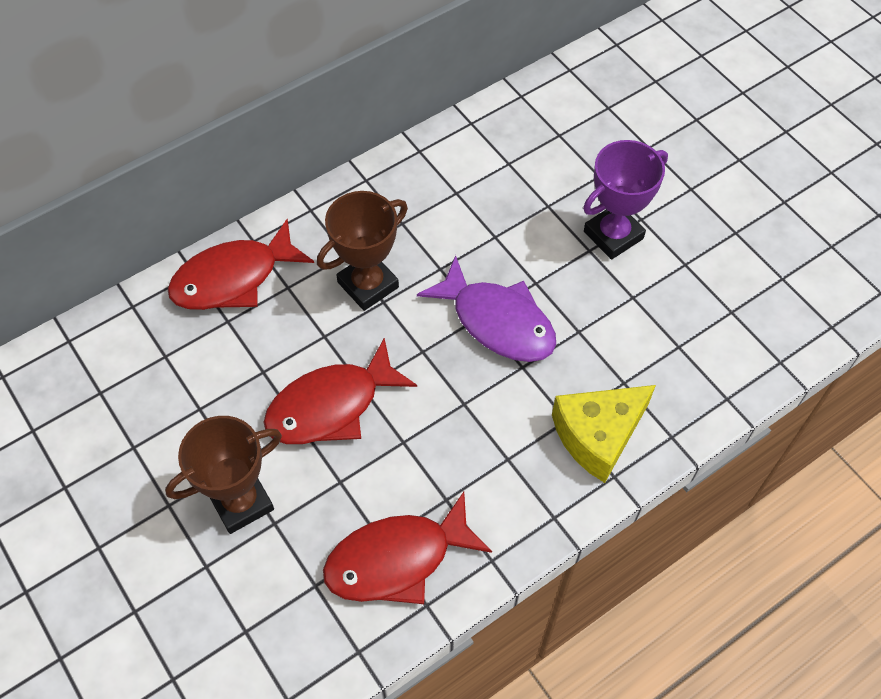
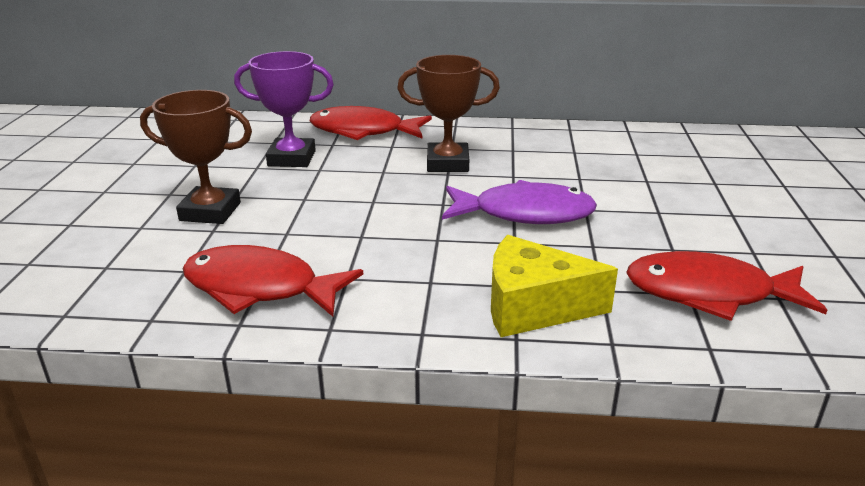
camera: 40 degrees right, 30 degrees down
(331, 406) = (338, 199): red fish -> red fish (709, 293)
(497, 321) = (524, 213): purple fish -> purple fish turned 75 degrees counterclockwise
(613, 235) = (692, 212): purple trophy -> purple trophy (292, 158)

